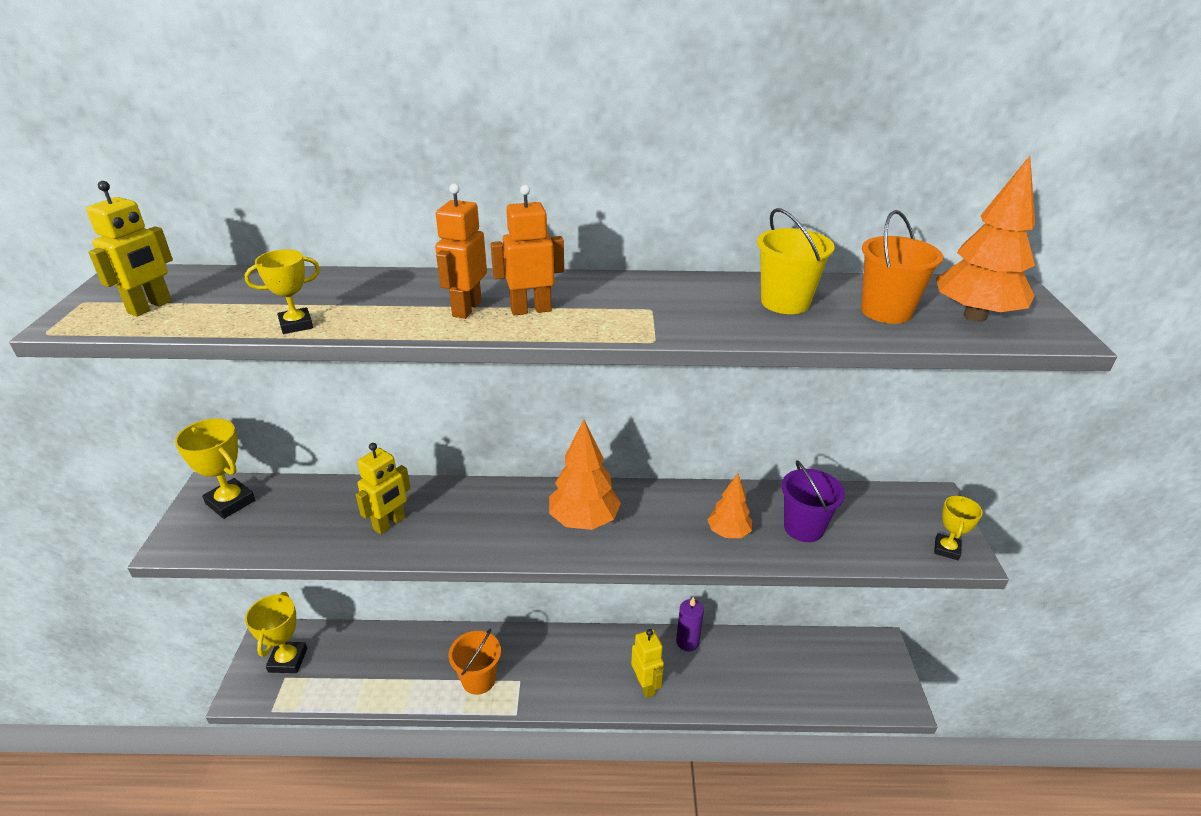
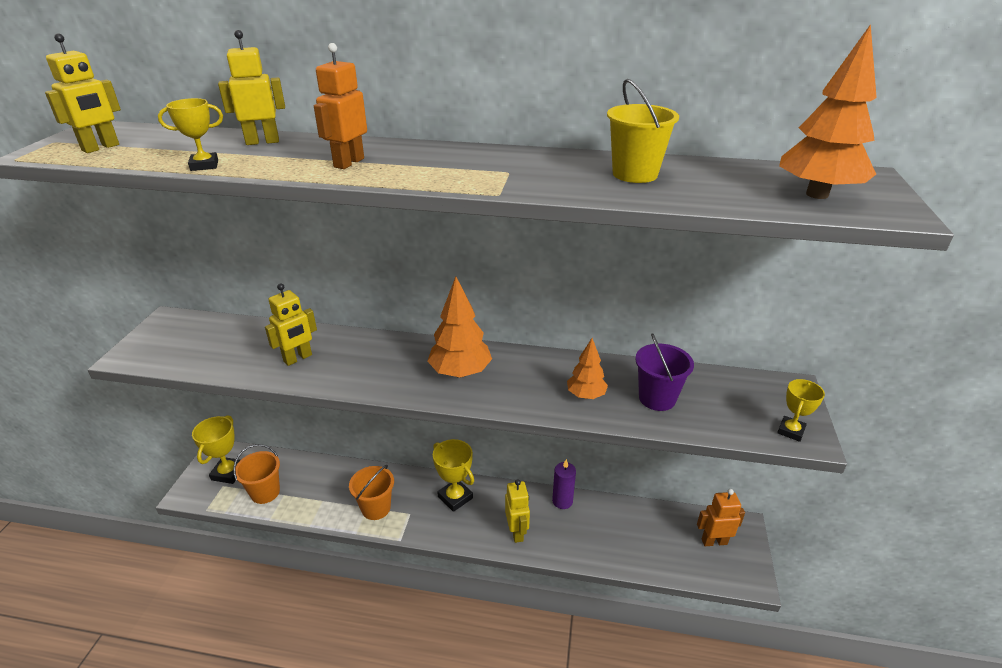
camera: 10 degrees right, 0 degrees up
(230, 502) = (179, 330): yellow trophy -> yellow trophy (455, 497)
(349, 285) = (262, 142): none -> yellow robot
(531, 310) = (402, 166): orange robot -> orange robot (714, 541)
(886, 311) = (729, 186): orange bucket -> orange bucket (265, 492)

